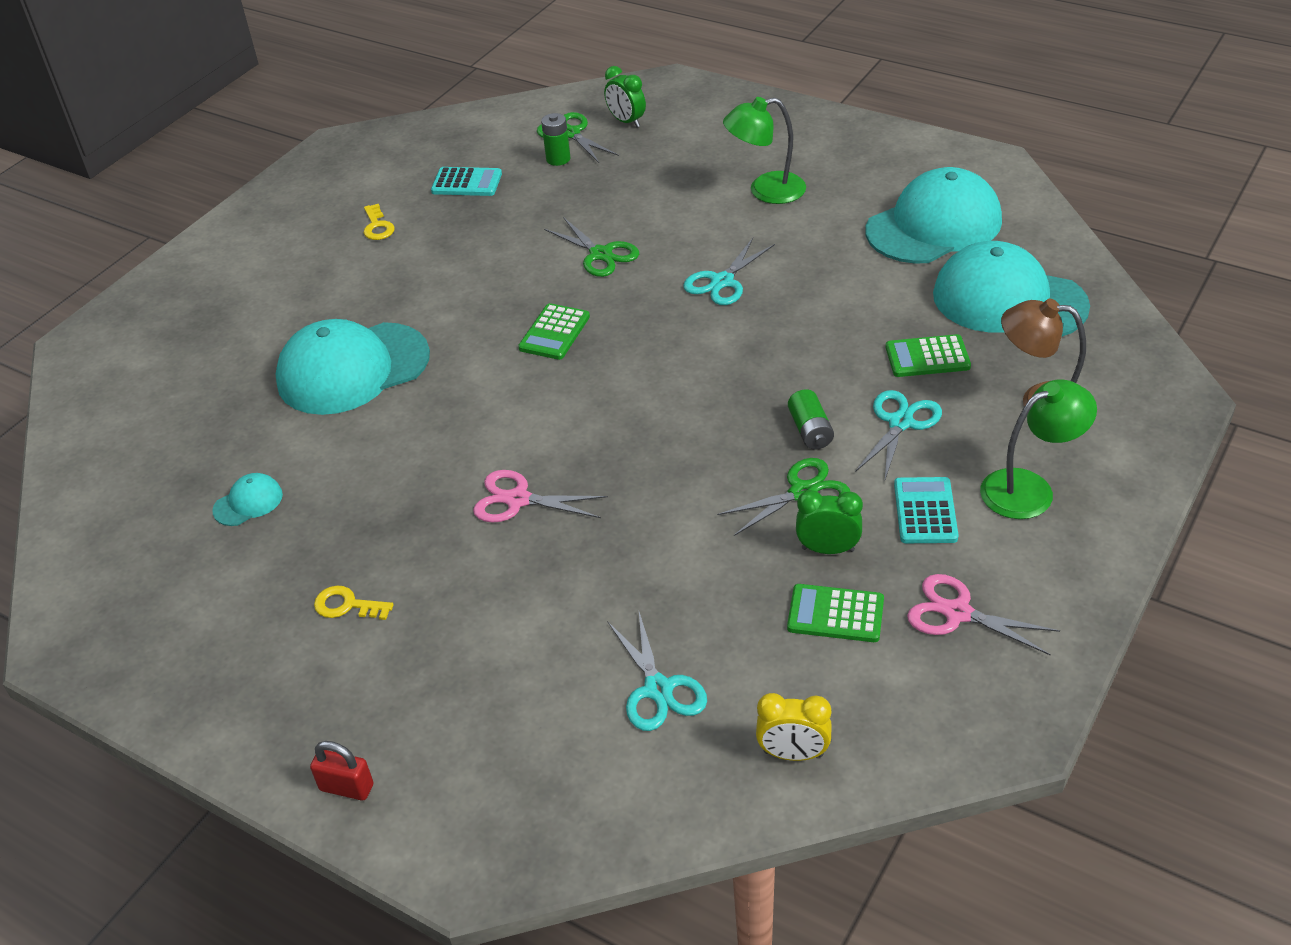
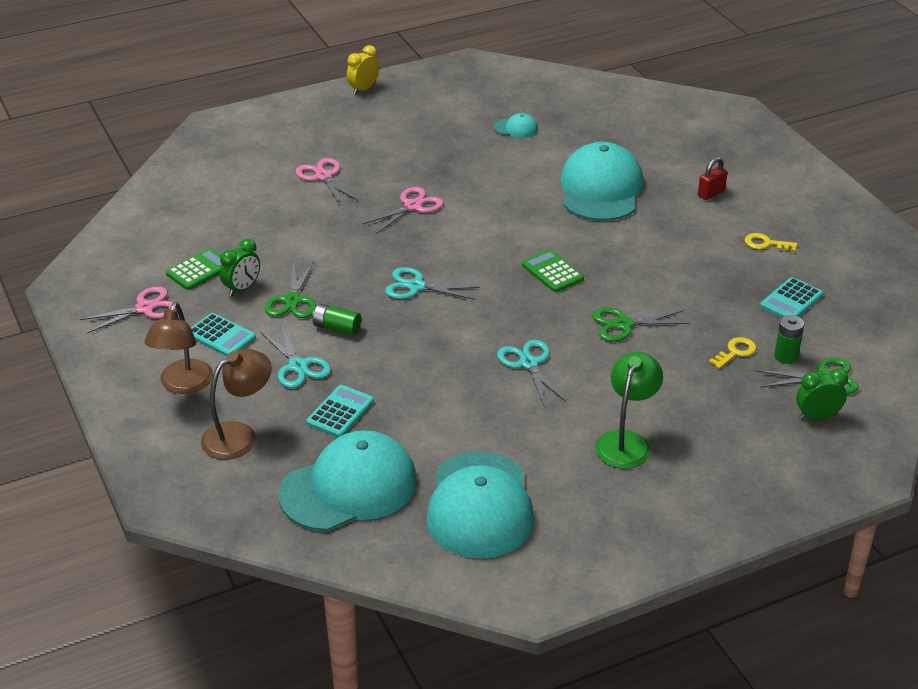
camera: 120 degrees right, 5 degrees down
(248, 502) = (516, 128): turquoise cap -> turquoise cap turned 75 degrees counterclockwise
(346, 787) = (292, 108): red padlock -> red padlock (711, 193)
(347, 605) = (401, 136): yellow key -> yellow key (735, 352)
(517, 626) = (323, 176): none -> pink scissors
(658, 689) = (231, 200): turquoise scissors -> turquoise scissors (416, 286)
(793, 754) = (145, 220): yellow clock -> yellow clock (363, 89)
(927, 357) = (340, 412): green calculator -> turquoise calculator
(1029, 488) = (183, 385): green lamp -> brown lamp

